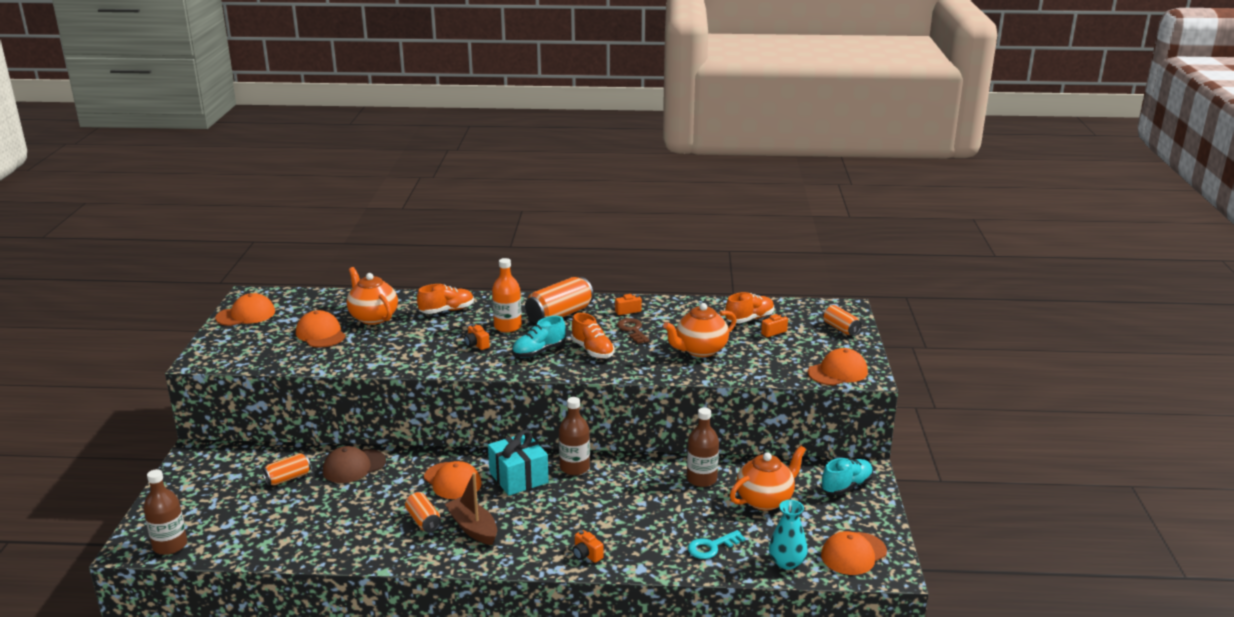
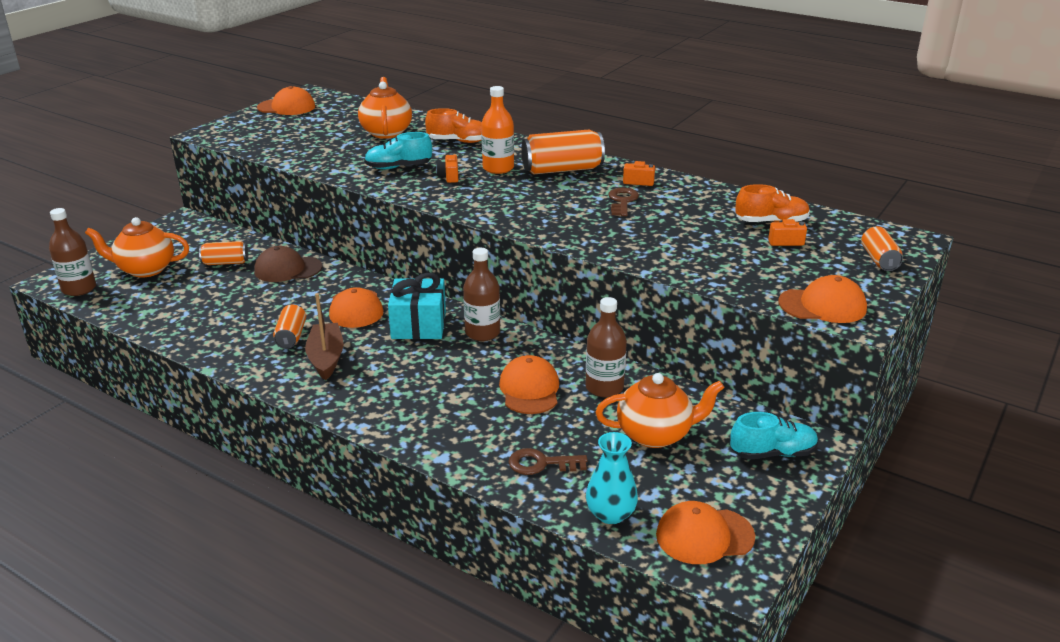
camera: 30 degrees right, 5 degrees up
(321, 334) = (325, 135): orange cap -> orange cap (529, 389)
(539, 352) = (501, 198): turquoise shoe -> turquoise shoe (398, 167)
(586, 555) = (403, 423): orange camera -> none
(592, 350) = (556, 210): orange shoe -> none
(700, 350) = (675, 239): orange teapot -> orange teapot (145, 269)
(712, 547) = (541, 464): turquoise key -> brown key

